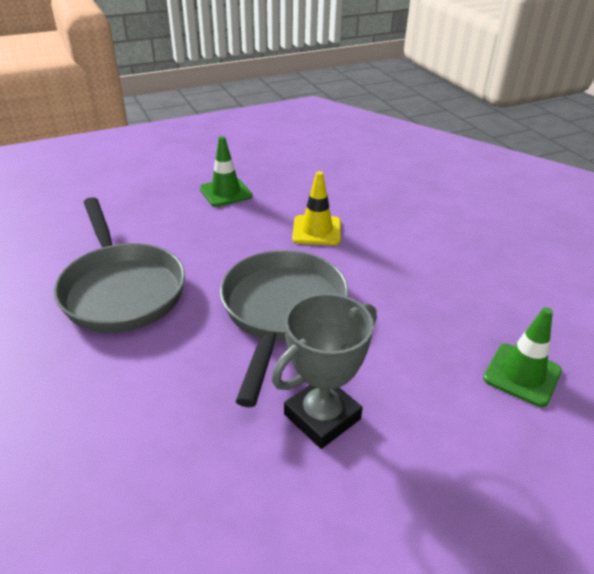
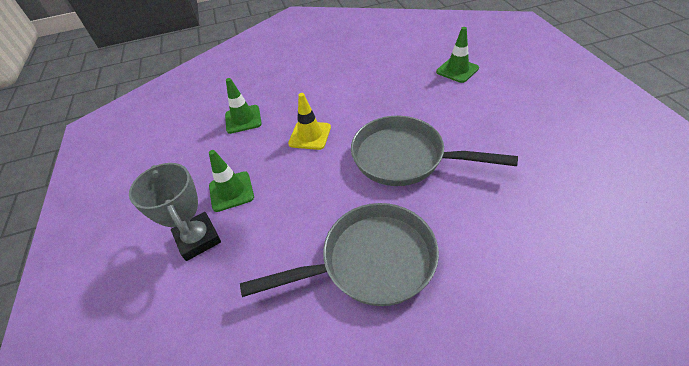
camera: 75 degrees left, 10 degrees up
(322, 416) = (498, 143): grey trophy -> grey trophy (198, 239)
(338, 182) = (243, 119): none -> green traffic cone

